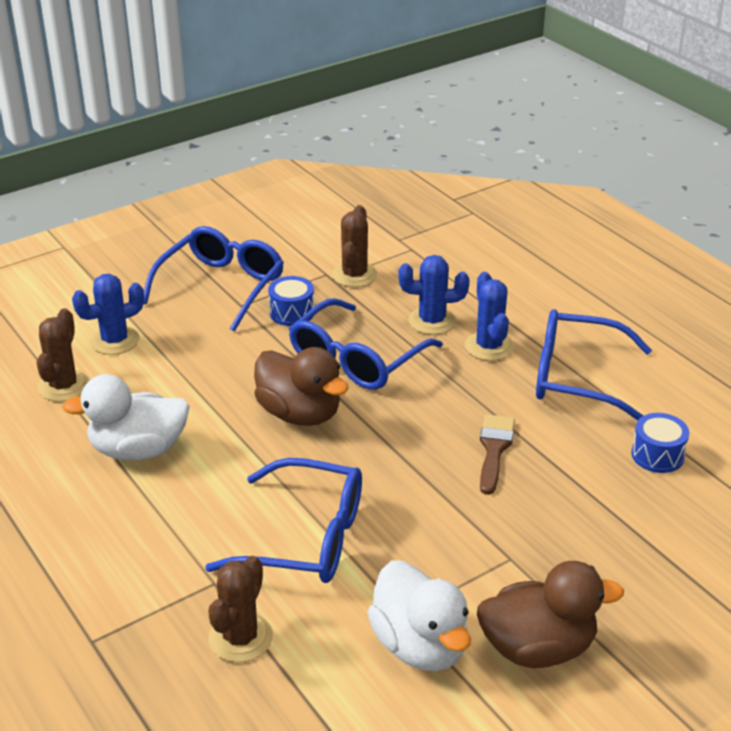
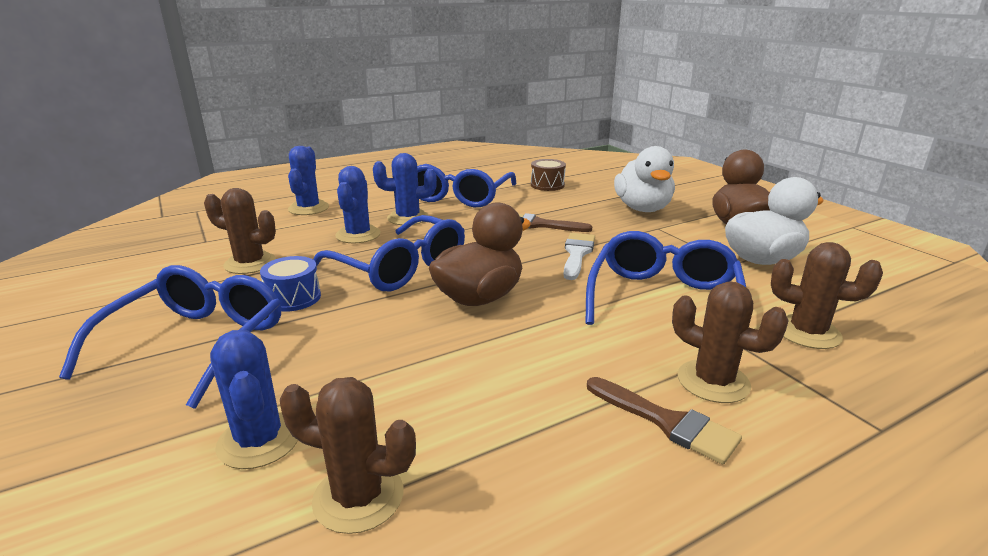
camera: 85 degrees left, 10 degrees down
(113, 517) = (667, 422): none -> brown brush
(138, 450) = (532, 406): white duck -> white duck (642, 209)
(161, 551) = (713, 381): none -> brown cactus
(220, 287) = (195, 344): blue glasses -> blue glasses turned 75 degrees clockwise
(411, 479) = (577, 254): none -> white brush
(499, 275) = (308, 208): none -> blue cactus
(657, 455) = (547, 185): blue drum -> brown drum

